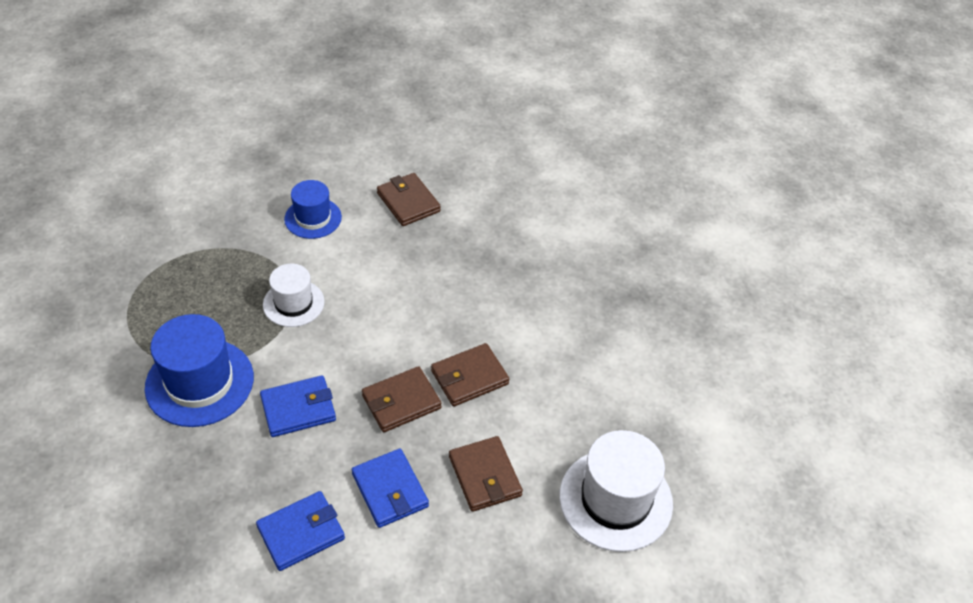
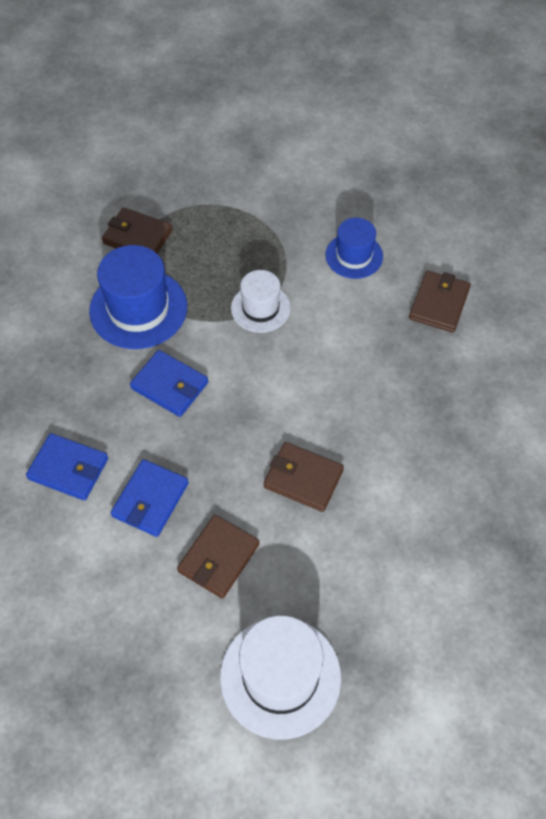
camera: 55 degrees right, 10 degrees up
(401, 402) = (236, 448): brown wallet -> brown wallet (137, 237)

